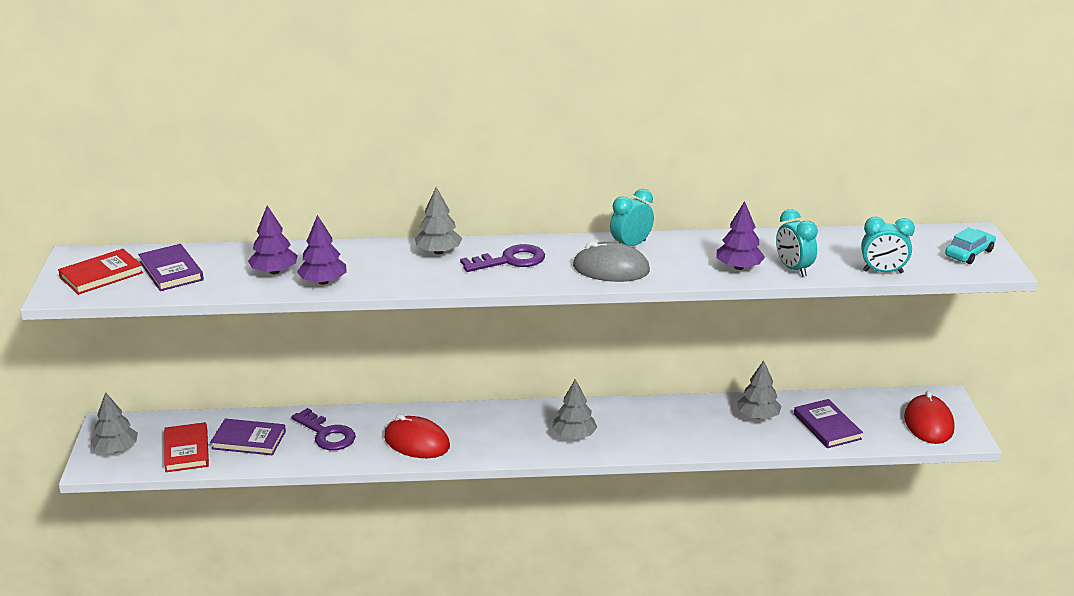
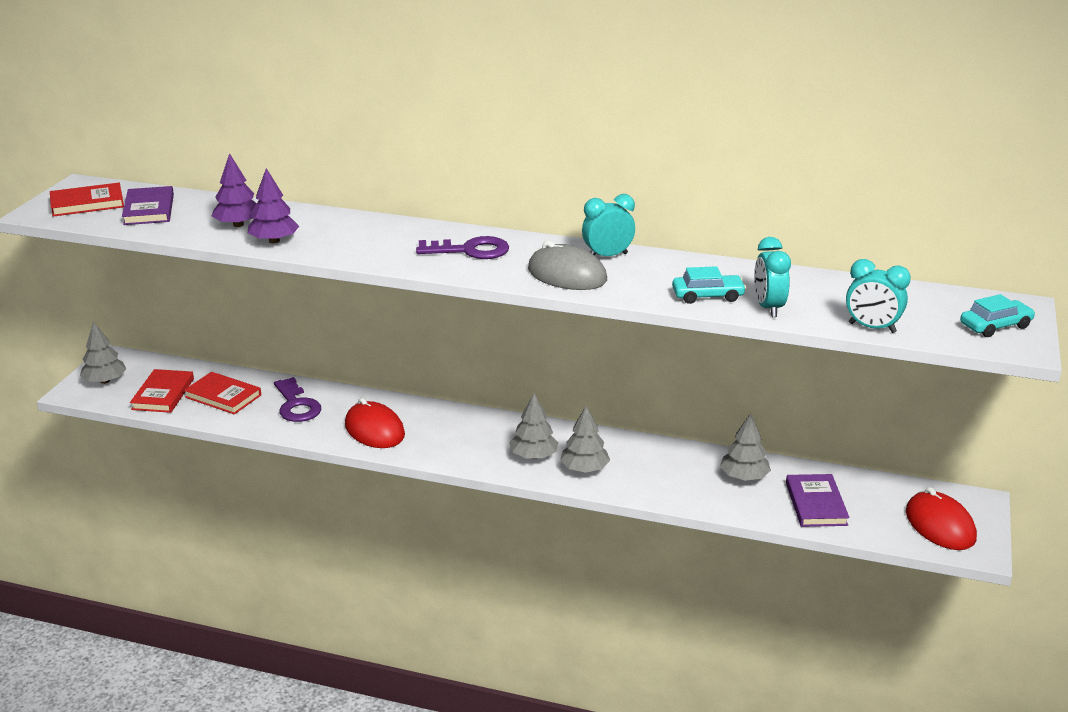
camera: 20 degrees right, 0 degrees up
(248, 440) = (223, 396): purple book -> red book
(438, 252) = (407, 231): grey tree -> grey tree (584, 469)
(739, 267) = (707, 296): purple tree -> turquoise car
(928, 423) = (940, 525): red mouse -> red mouse turned 45 degrees counterclockwise

